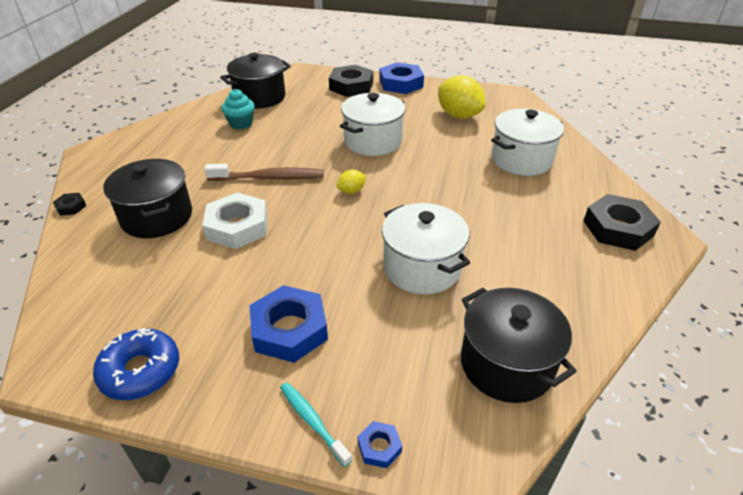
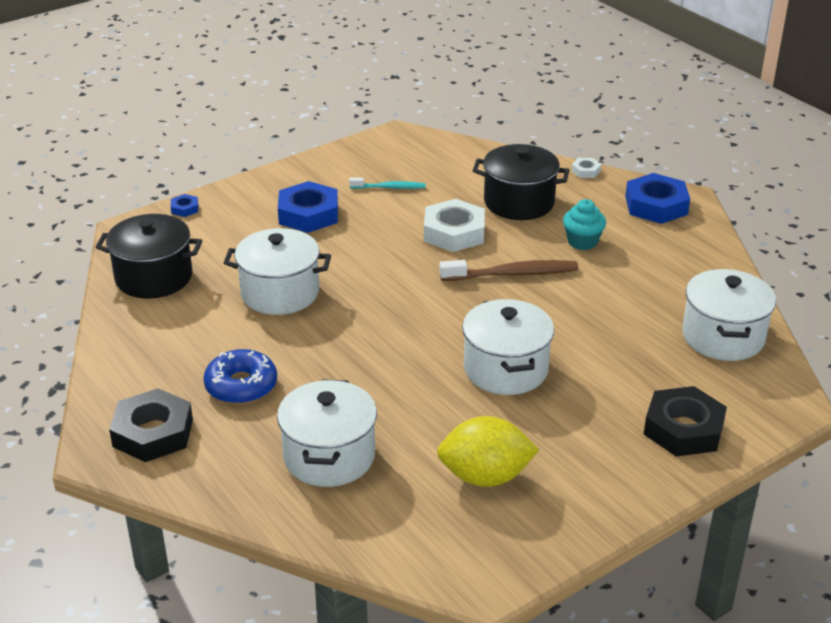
camera: 130 degrees right, 5 degrees down
(71, 207) = (586, 171): black nut -> white nut
(140, 371) = (352, 158): blue donut -> blue donut (241, 386)
(241, 124) = (657, 298): turquoise cupcake -> turquoise cupcake (582, 242)
(260, 97) = (723, 337): black pot -> white pot
(269, 178) = (513, 274): brown toothbrush -> brown toothbrush turned 135 degrees counterclockwise
(312, 421) = (232, 196): turquoise toothbrush -> turquoise toothbrush (389, 187)
(351, 191) = (428, 309): yellow lemon -> none
(401, 83) = (644, 482): blue nut -> blue nut (656, 205)

